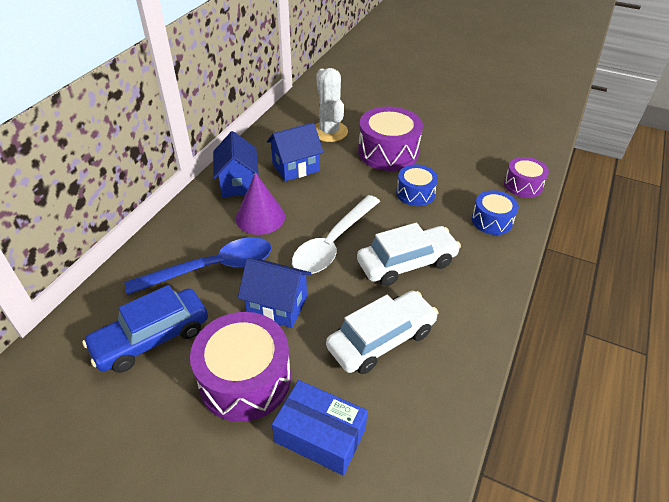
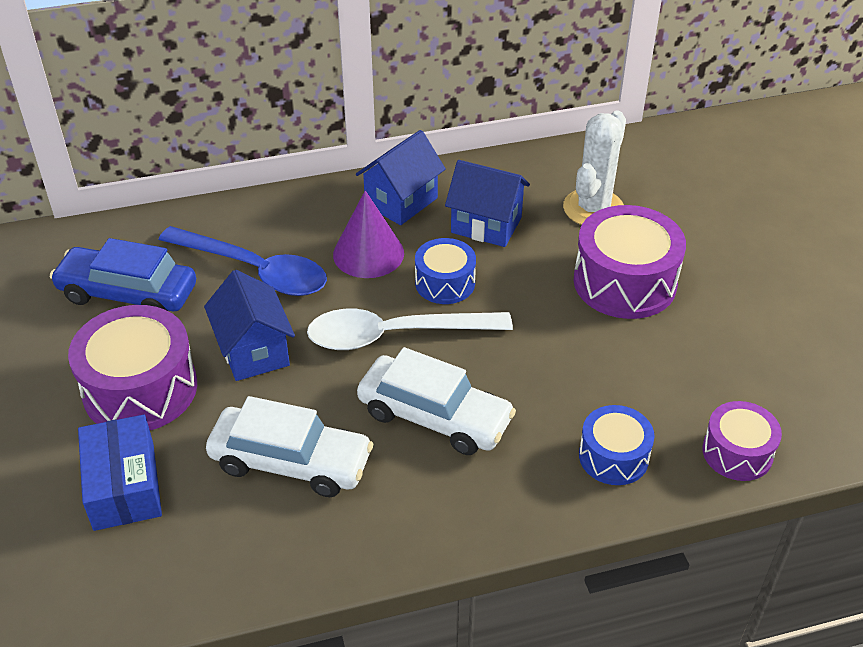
camera: 50 degrees right, 0 degrees up
(415, 193) = (574, 353): blue drum -> blue drum (445, 283)

